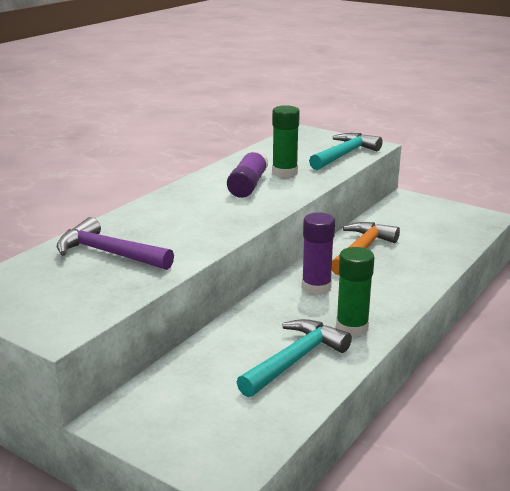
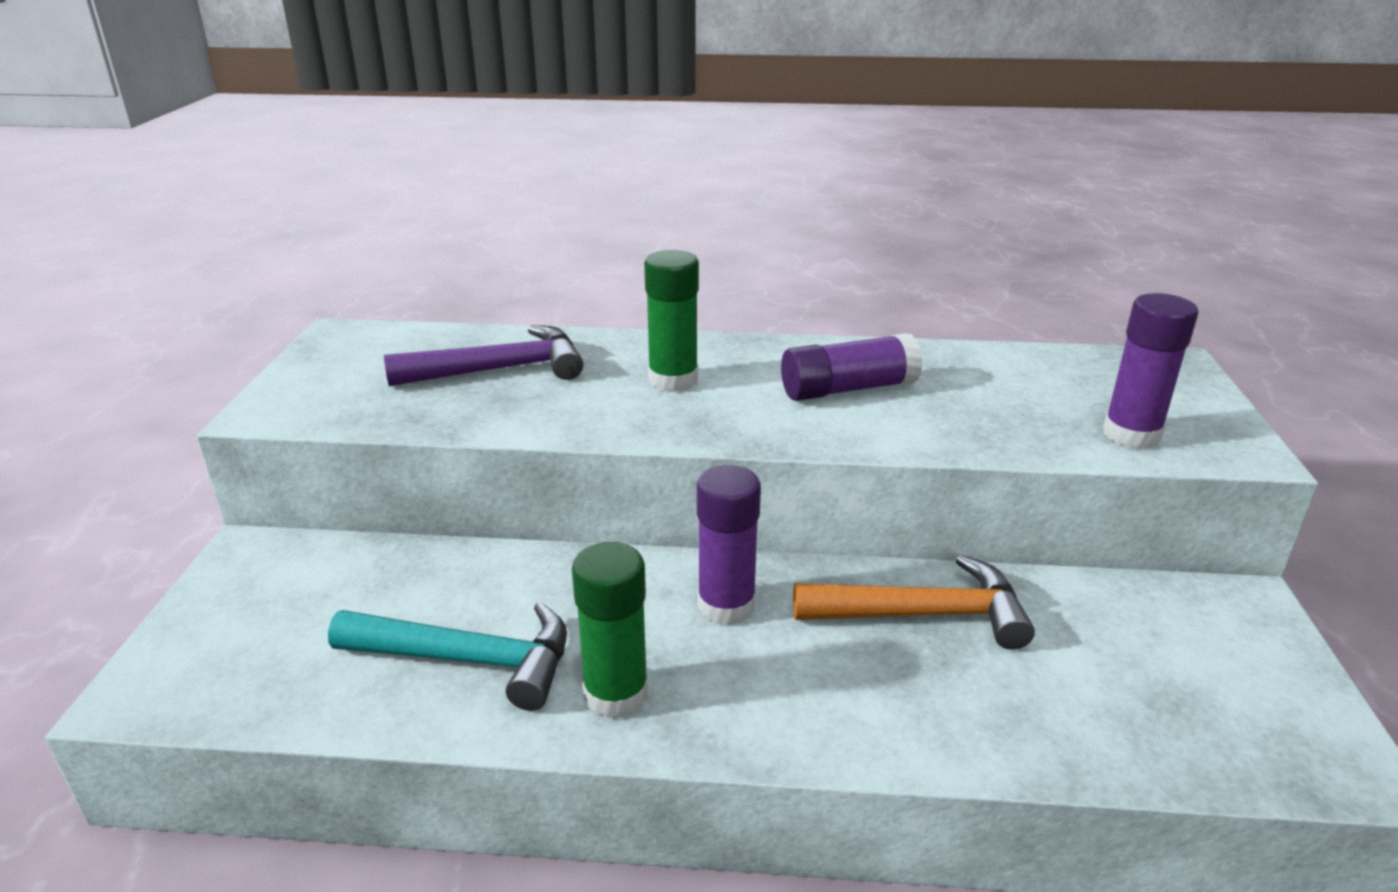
camera: 60 degrees right, 5 degrees up
(109, 253) = (500, 370): purple hammer -> purple hammer turned 75 degrees clockwise
(284, 172) = (949, 403): green glue stick -> green glue stick (673, 380)
(344, 155) = (1131, 434): turquoise hammer -> purple glue stick

